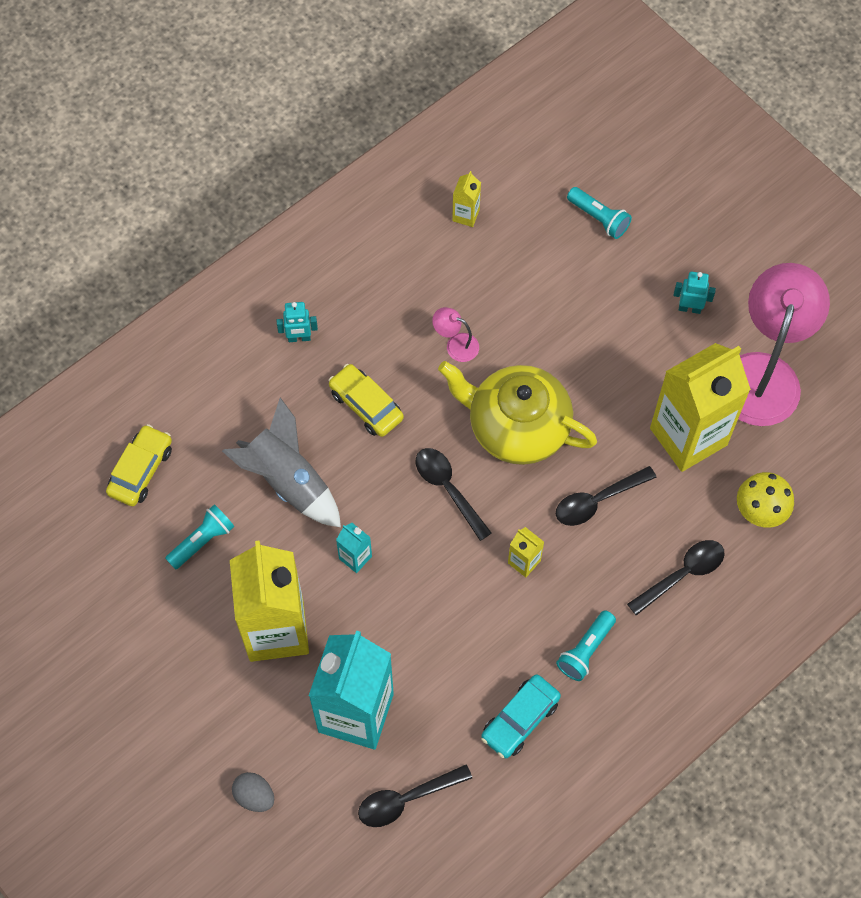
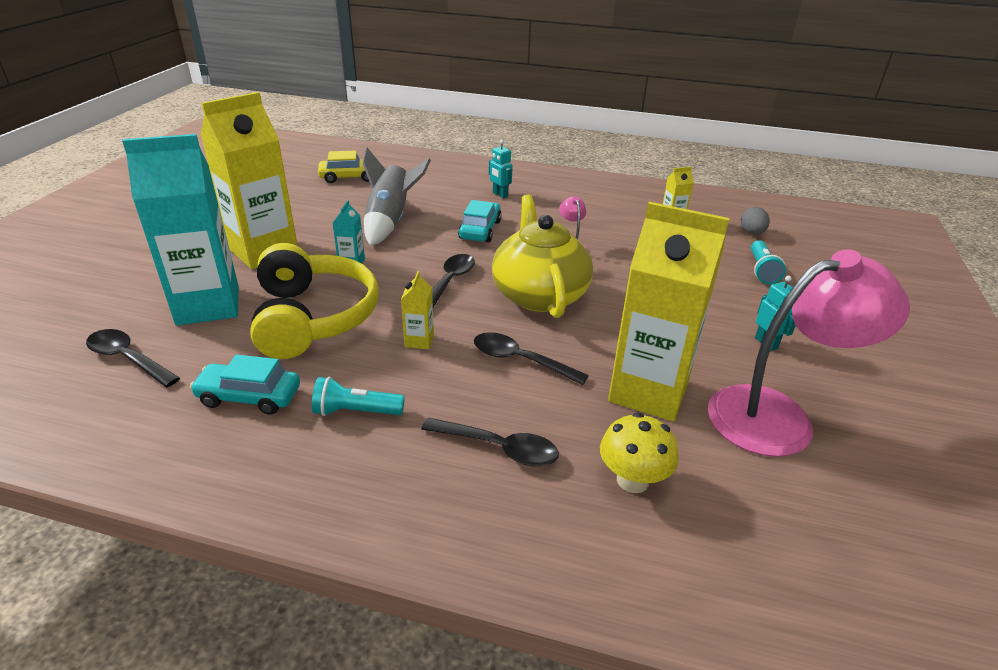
camera: 55 degrees right, 30 degrees down
(202, 541) = (316, 207): turquoise flashlight -> none
(254, 796) = (106, 285): grey egg -> grey egg (752, 233)
(366, 405) = (480, 230): yellow car -> turquoise car
(434, 630) = (313, 317): none -> yellow headphones

